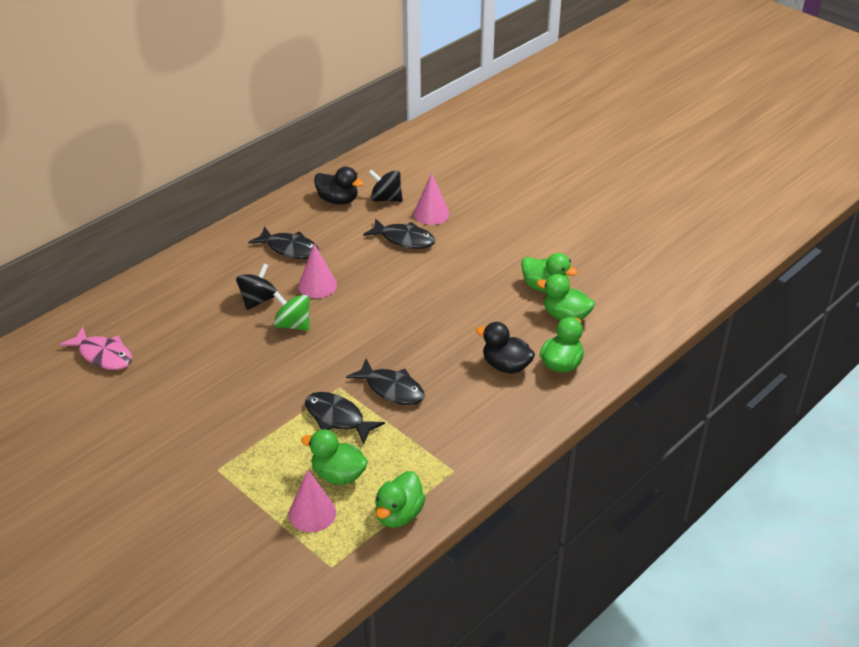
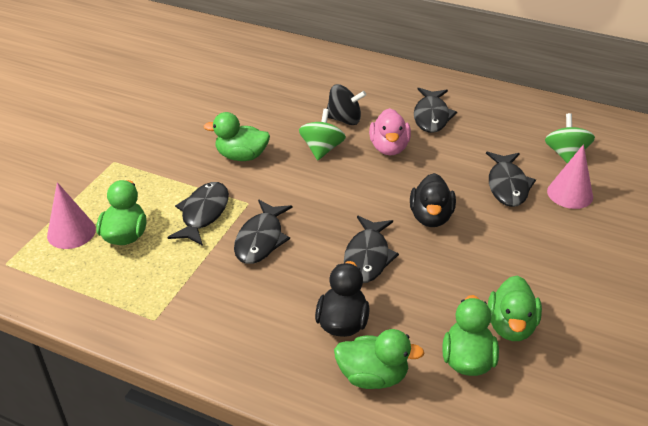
camera: 70 degrees right, 0 degrees up
(103, 355) = (228, 65): pink fish -> none
(317, 285) = (389, 148): pink cone -> pink duck
(338, 200) = (533, 124): black duck -> black duck (431, 217)
(386, 199) = (565, 154): black spinning top -> green spinning top
(399, 514) = (80, 292): green duck -> green duck (241, 156)
(444, 334) = (368, 257): none -> black fish

